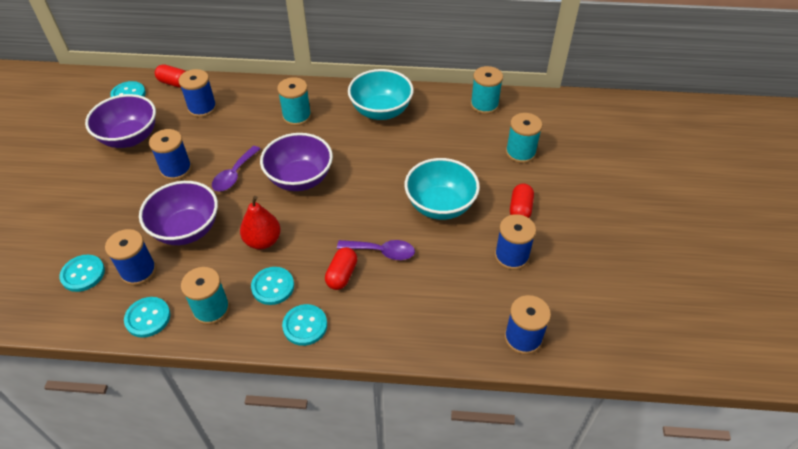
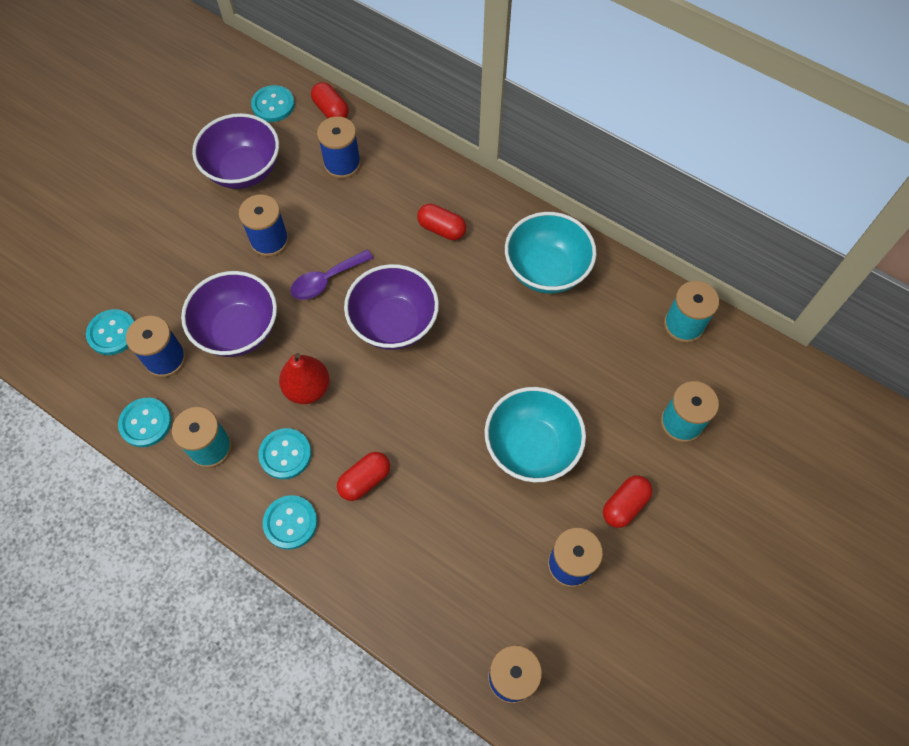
camera: 30 degrees right, 15 degrees up
(297, 116) = (441, 229): turquoise spool -> red capsule
(382, 252) = (426, 474): purple spoon -> none

